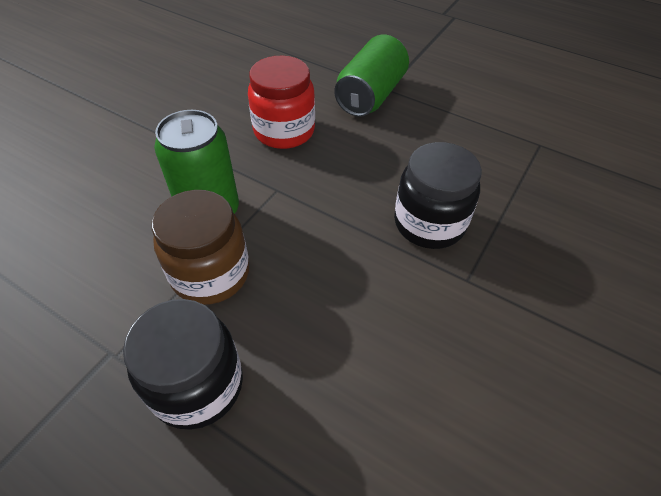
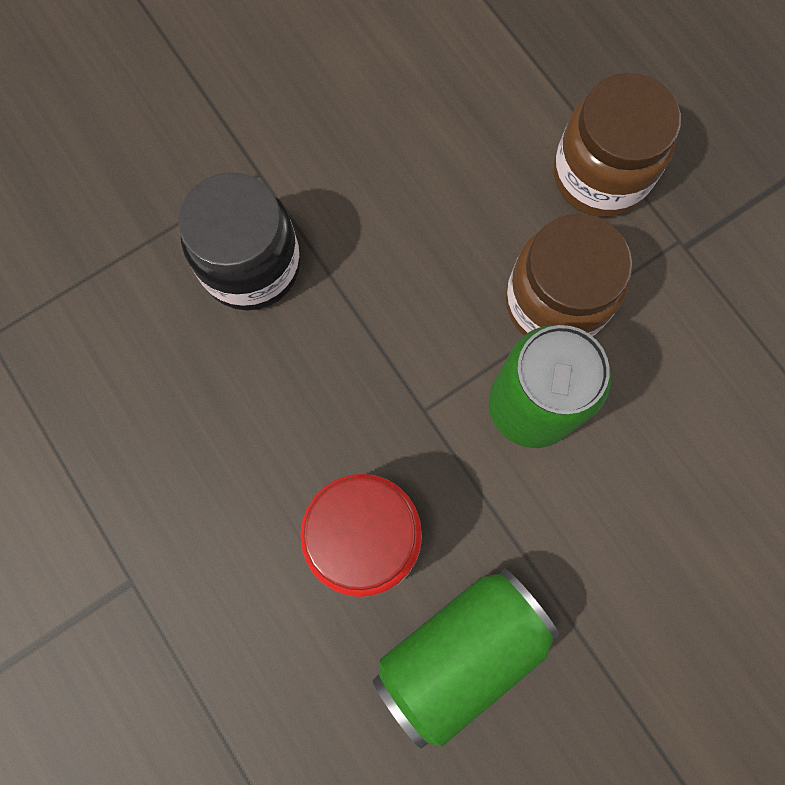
camera: 155 degrees left, 25 degrees up
(197, 385) = (600, 175): black jar -> brown jar
(370, 96) = (172, 571): green can -> green can (460, 651)

